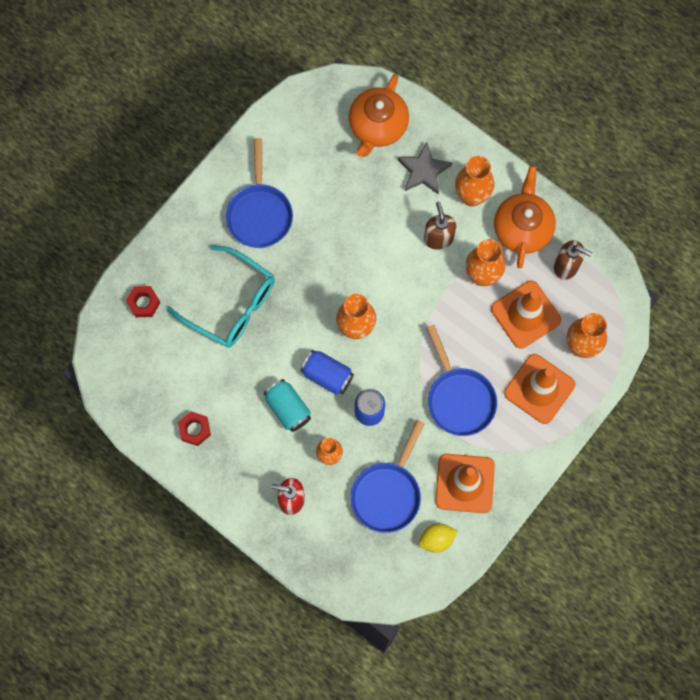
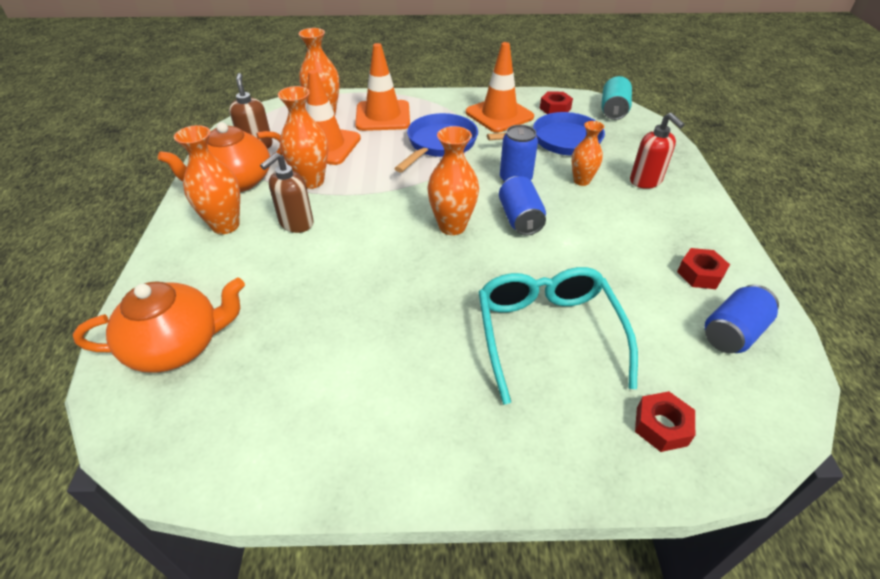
camera: 130 degrees left, 30 degrees down
(150, 396) = (732, 333): none -> blue can
(259, 214) = (408, 386): blue pan -> none
(288, 408) = (583, 225): turquoise can -> turquoise can (613, 111)
(423, 171) = (219, 273): grey star -> none
(436, 539) = (555, 108): yellow lemon -> red nut

